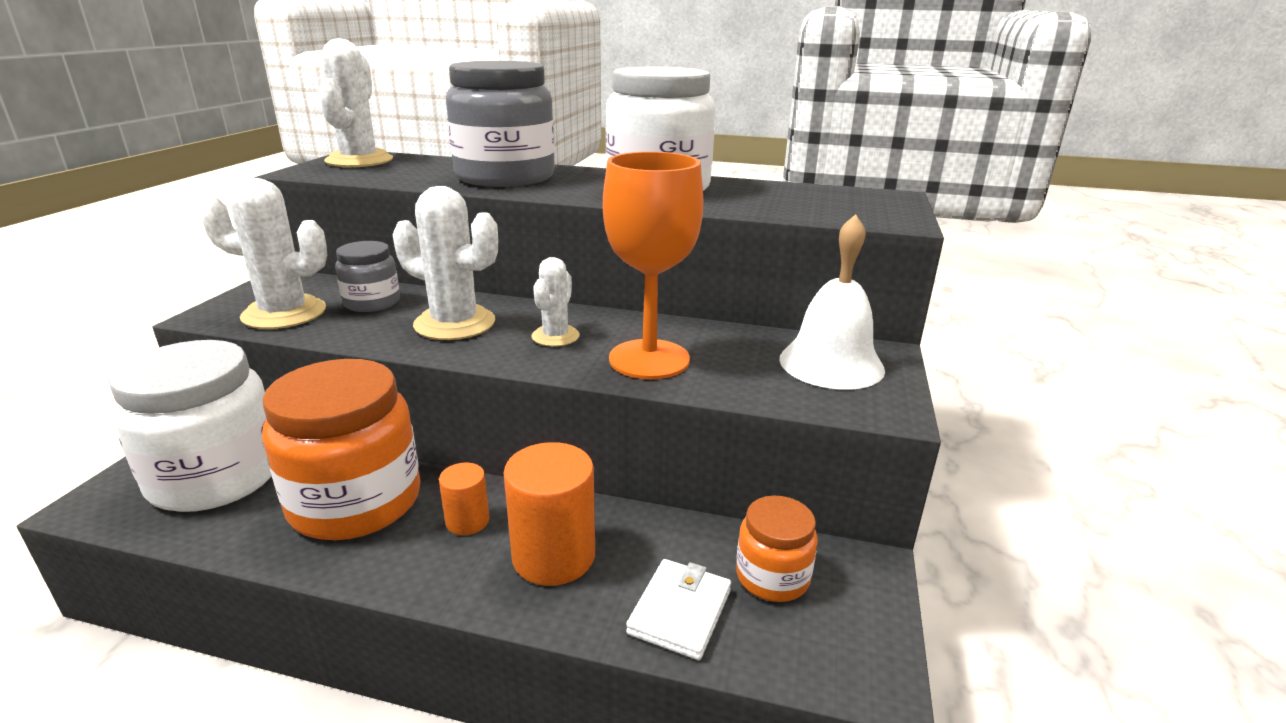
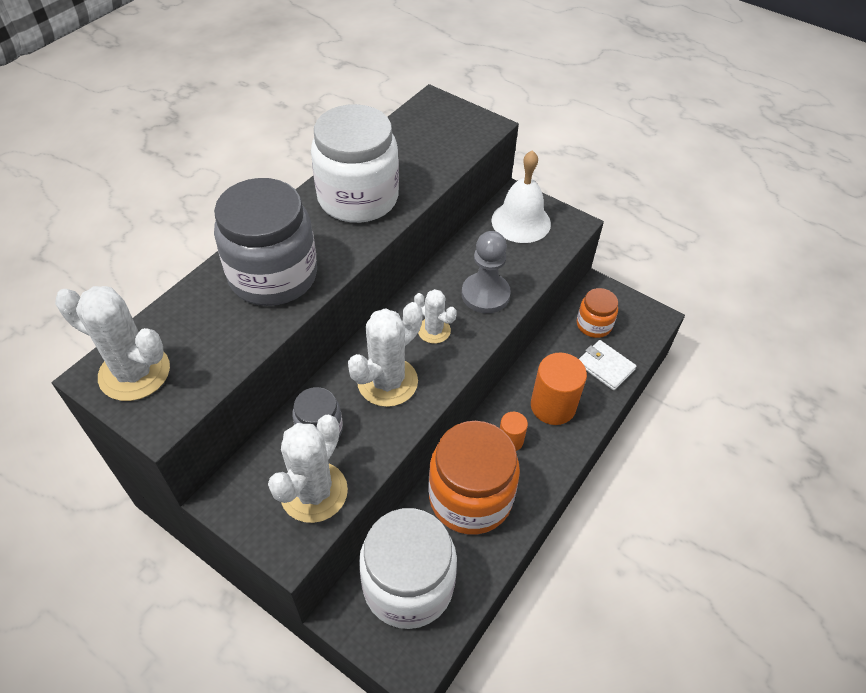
camera: 70 degrees left, 25 degrees up
(649, 359) = (485, 294): orange goblet -> grey pawn

